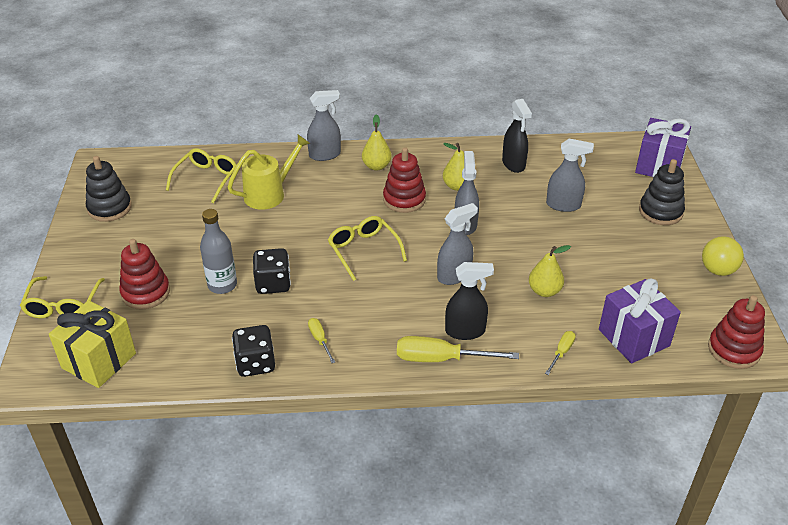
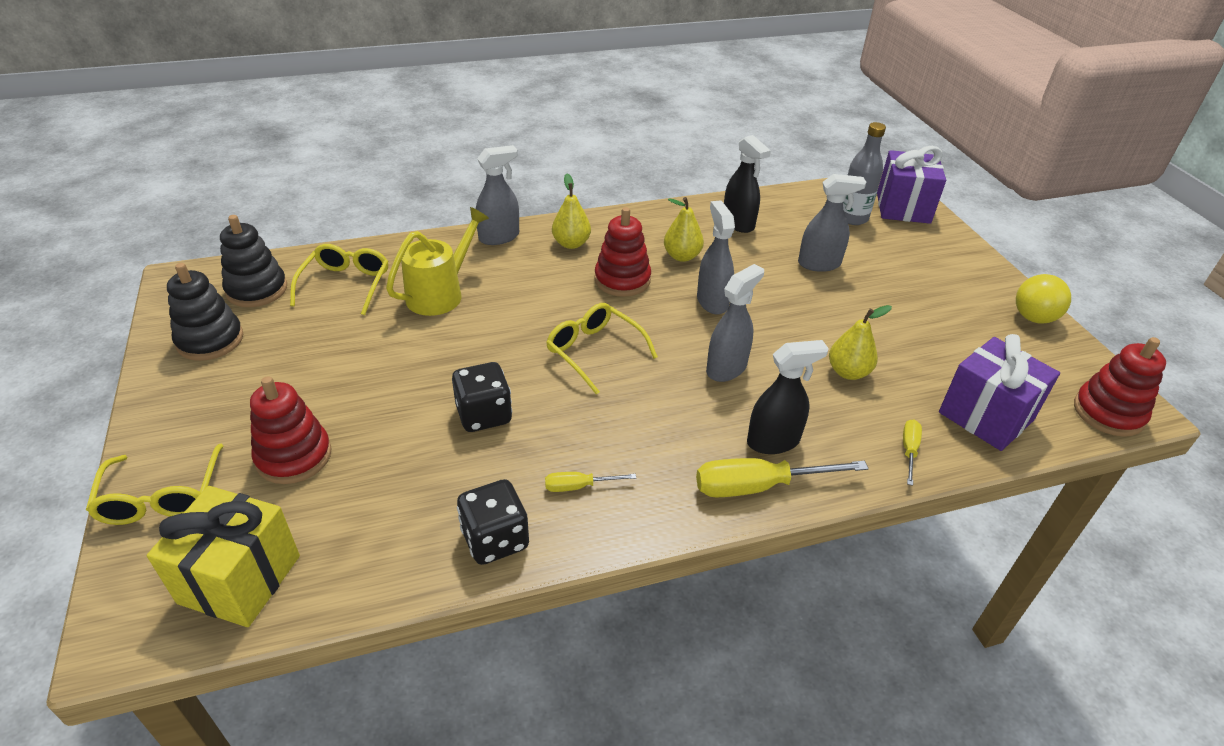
camera: 15 degrees left, 0 degrees up
(222, 285) = (409, 428): grey bottle -> grey bottle (852, 218)
(320, 340) = (578, 486): yellow screwdriver -> yellow screwdriver turned 60 degrees counterclockwise
(660, 212) = (933, 258): black stacking toy -> black stacking toy (257, 290)

